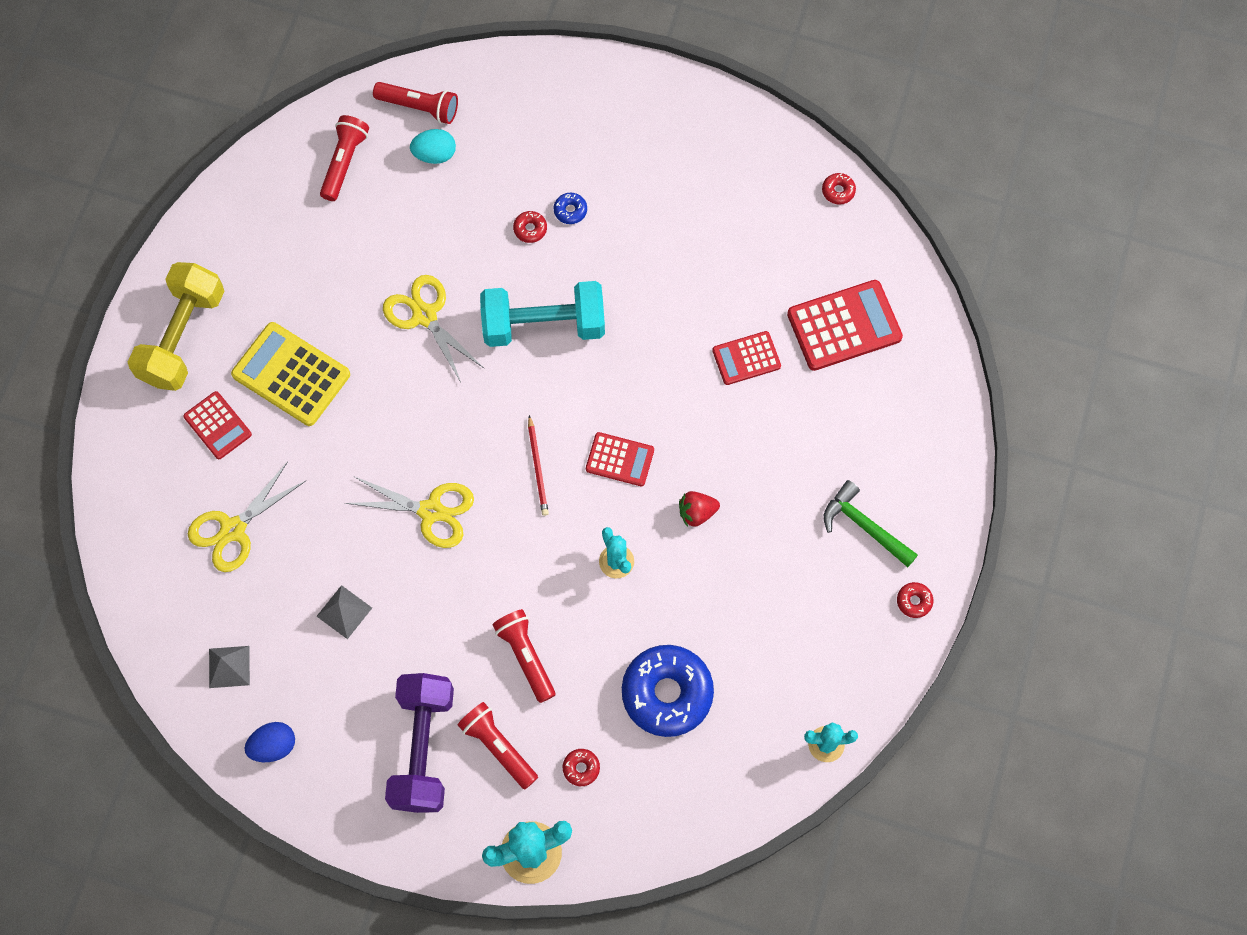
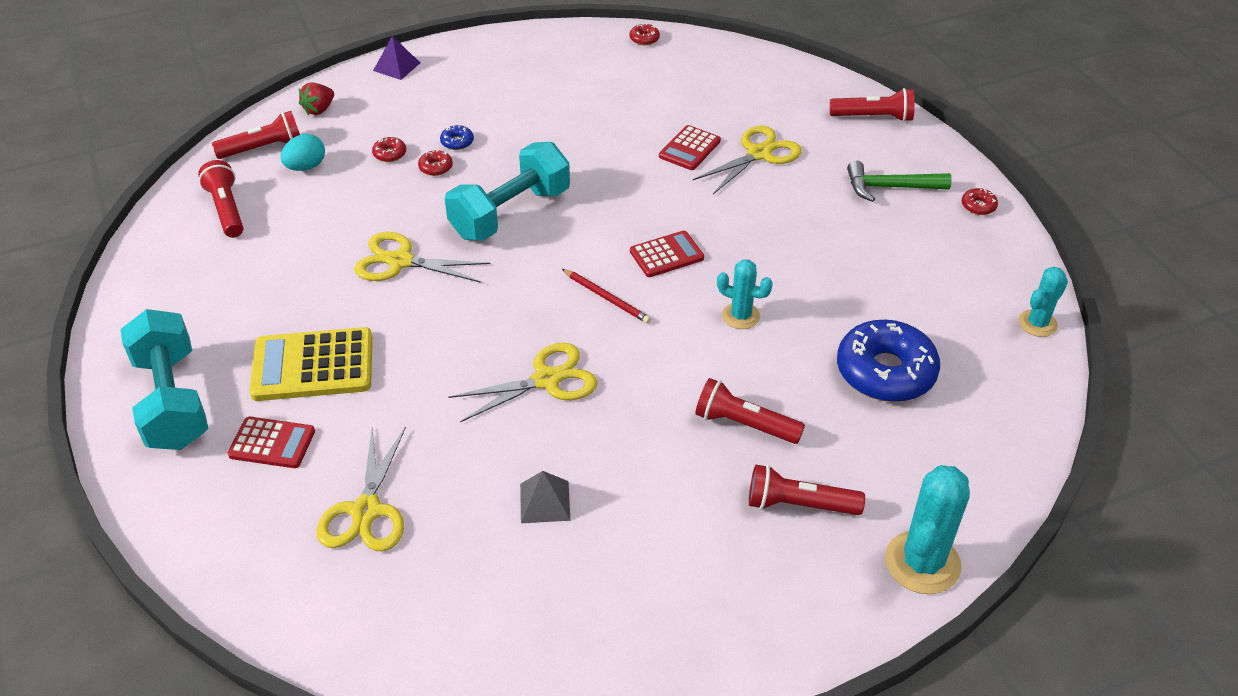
camera: 40 degrees left, 25 degrees down
(183, 337) = (172, 401): yellow dumbbell -> turquoise dumbbell
(229, 666) = (473, 624): grey pyramid -> none
(273, 746) = (589, 659): blue egg -> none
(423, 748) = (734, 554): purple dumbbell -> none
(581, 768) = (885, 469): red donut -> red donut (390, 154)
(598, 76) = (396, 66): none -> purple pyramid
(697, 512) = (764, 250): red strawberry -> red strawberry (319, 109)
(796, 407) = (759, 154): none -> yellow scissors
(844, 326) = (735, 97): red calculator -> none
(938, 439) = (874, 117): none -> red flashlight

